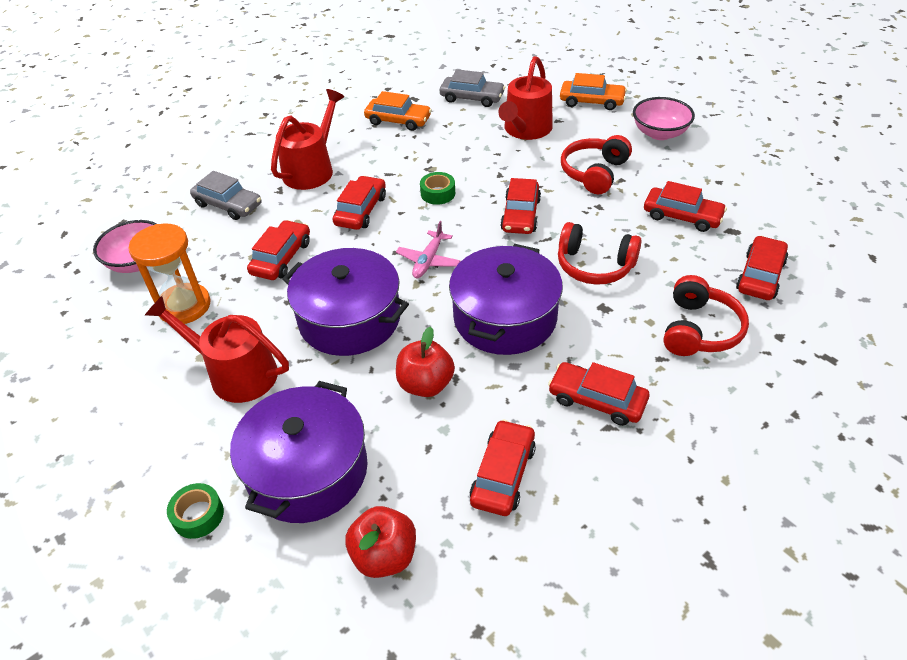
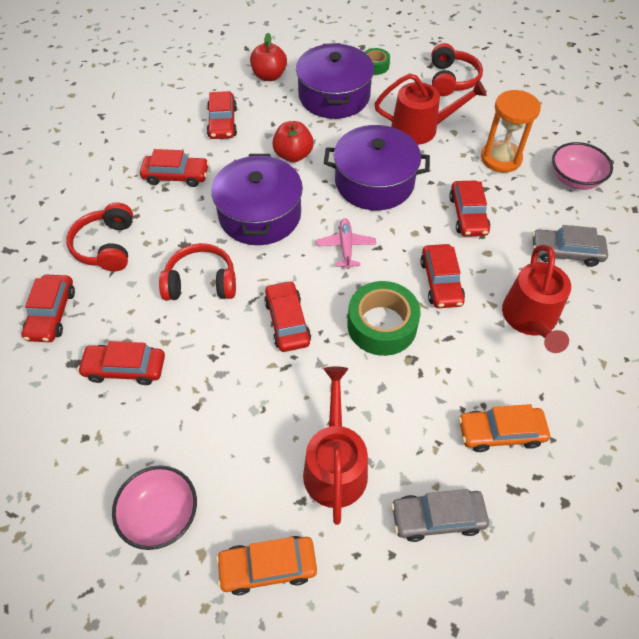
camera: 155 degrees right, 10 degrees up
(438, 193) = (382, 325): green tape -> green tape, size x1.88
(594, 173) = (229, 408): red headphones -> red headphones (451, 80)

